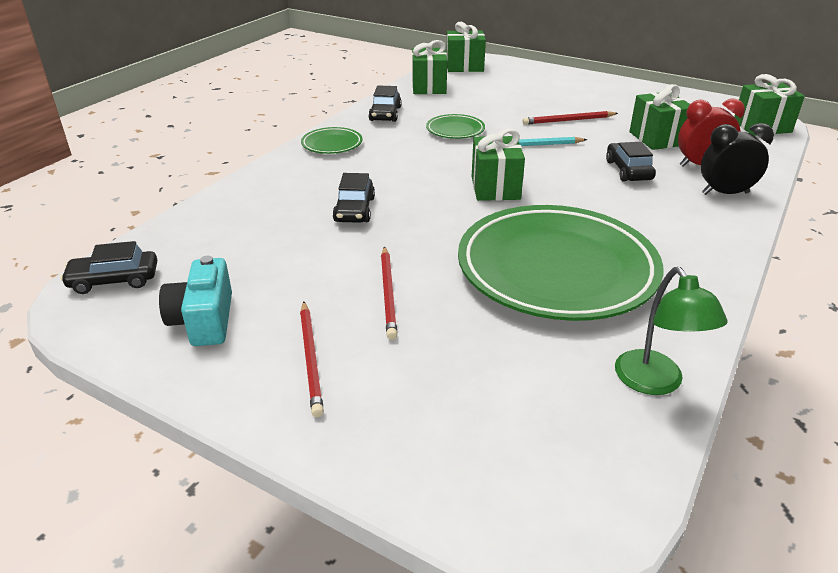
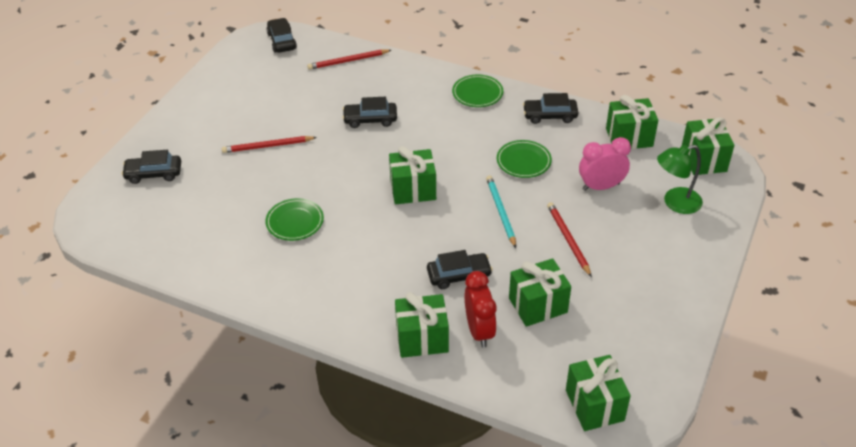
camera: 85 degrees right, 10 degrees up
(204, 320) = (243, 81): turquoise camera -> none
(311, 358) = (209, 124): red pencil -> red pencil (348, 61)
(436, 427) = (154, 174): none -> black car
(496, 103) = (601, 186): none -> pink clock
(556, 269) = (295, 222): green plate -> green plate, size x0.41
(655, 383) = (177, 260): green lamp -> green lamp (675, 203)
(725, 193) = (422, 339): black clock -> green gift

